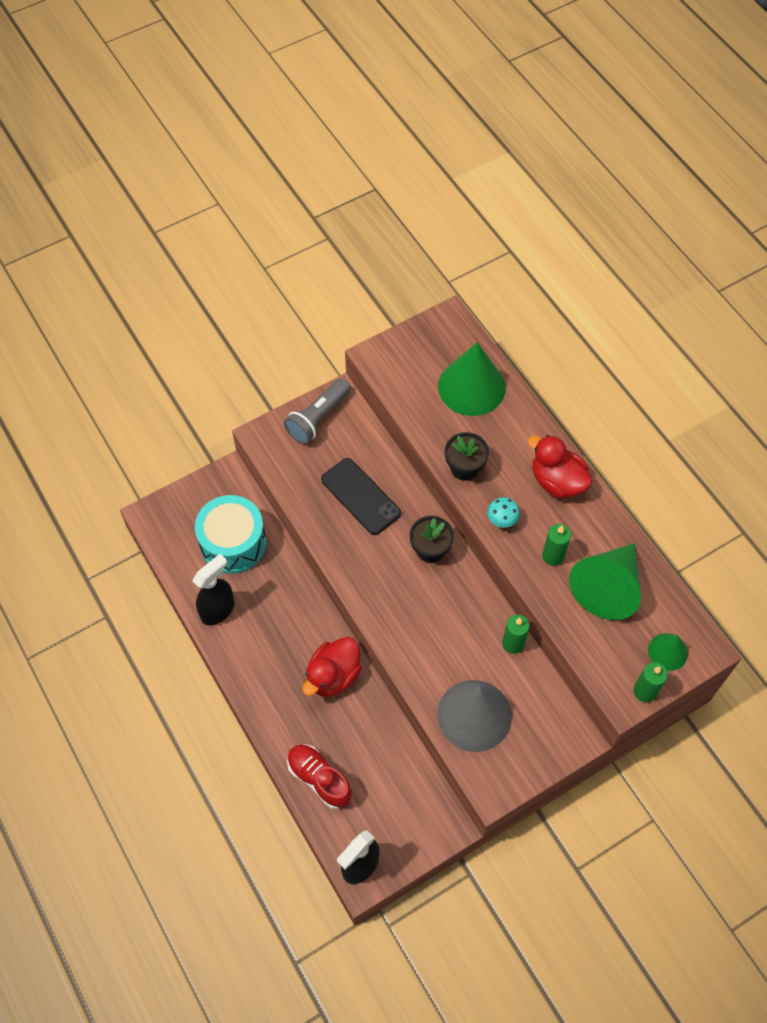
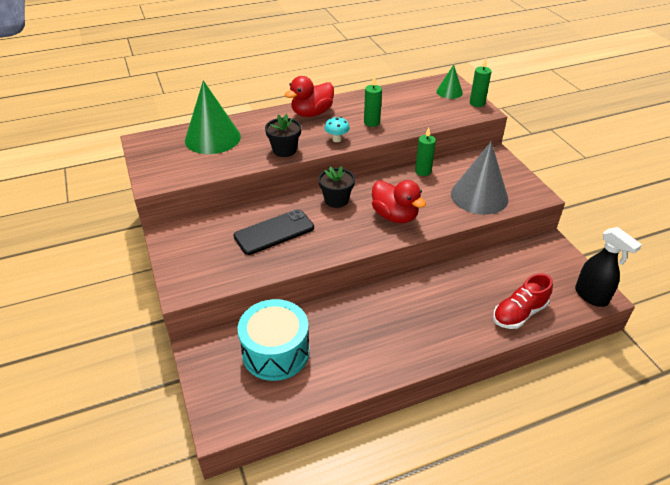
camera: 80 degrees left, 20 degrees down
(218, 610) = (347, 371): black spray bottle -> none
(318, 418) = (182, 250): grey flashlight -> none
(333, 676) = (425, 293): red duck -> red duck (395, 216)
(608, 587) = (400, 105): green cone -> none

